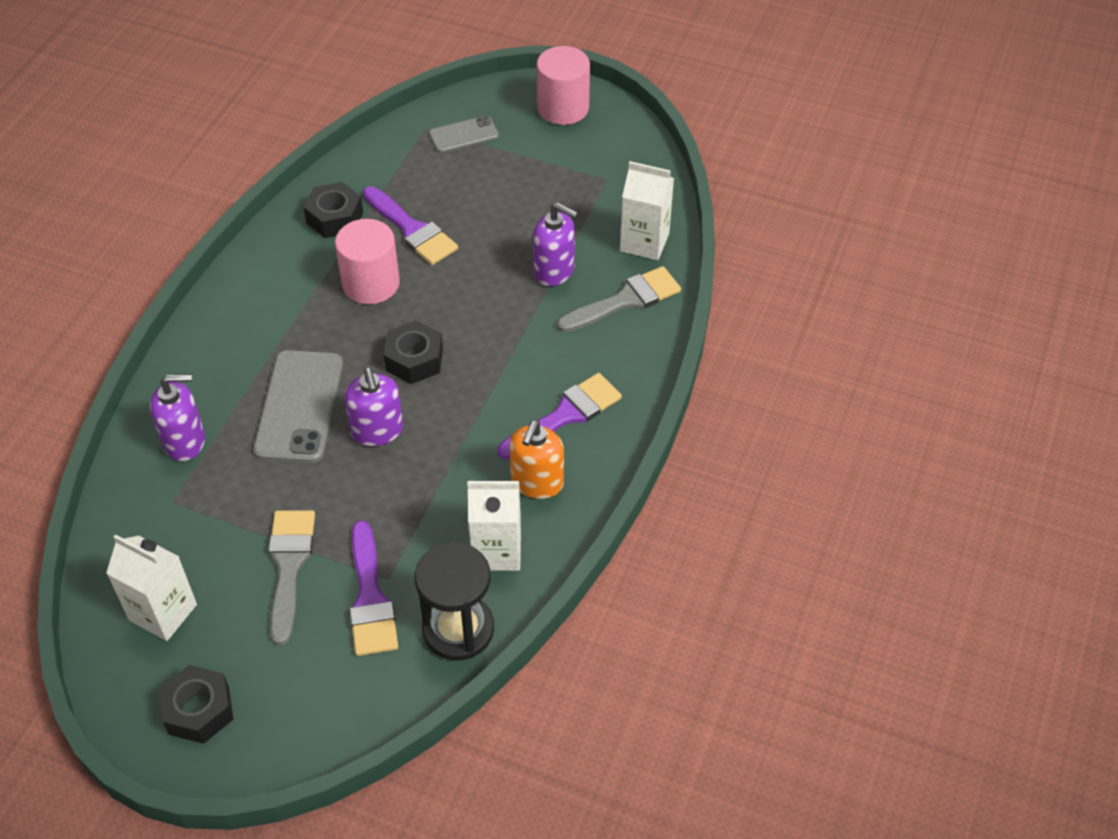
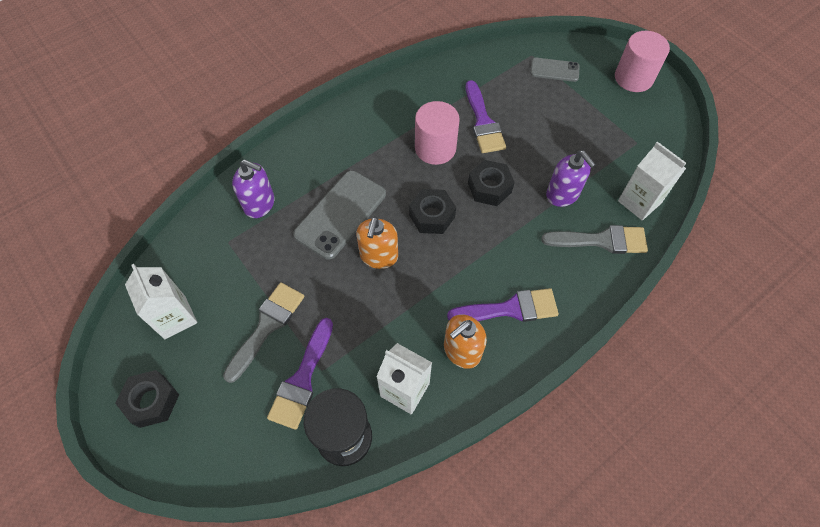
camera: 30 degrees right, 10 degrees up
(334, 218) = (439, 92): black nut -> black nut (489, 188)
(377, 431) = (378, 256): purple soap dispenser -> orange soap dispenser

